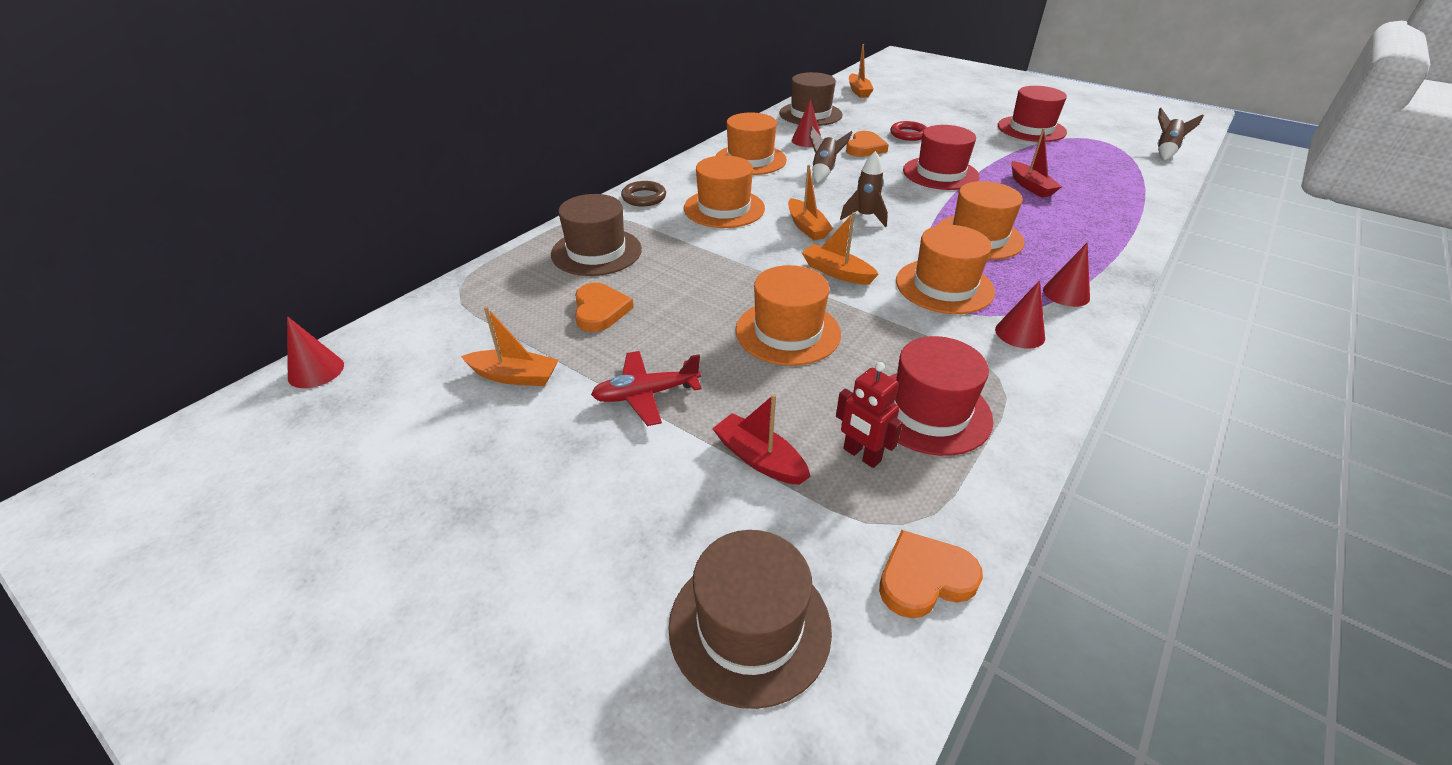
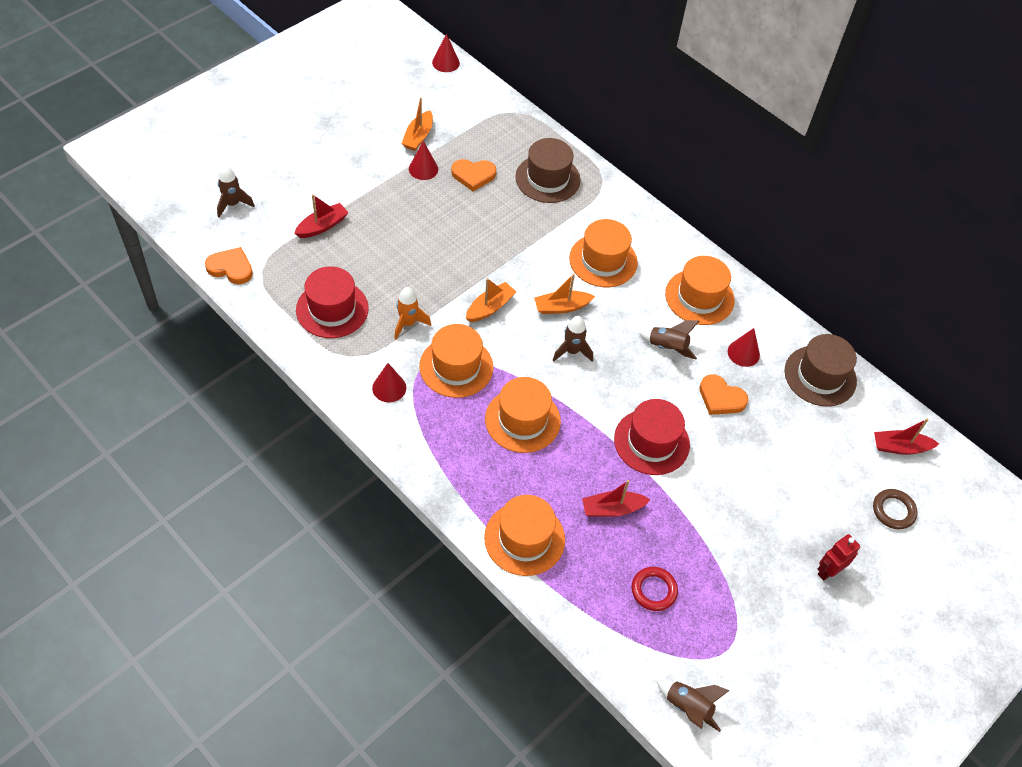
camera: 95 degrees right, 15 degrees up
(644, 197) = (630, 213): brown ring -> brown ring (893, 511)
(646, 394) = (386, 188): red plane -> none
(749, 626) = (233, 204): brown hat -> brown rocket
(788, 332) = (425, 262): orange hat -> orange hat (524, 538)
(859, 91) = (900, 447): orange boat -> red boat
(861, 455) = (310, 268): red robot -> red robot (828, 571)
(905, 332) = (408, 323): none -> orange rocket
(908, 134) = (755, 451): red ring -> red ring (653, 590)
(924, 578) = (231, 268): orange heart -> orange heart turned 60 degrees counterclockwise
(1031, 129) = (765, 588): red hat -> none
(1066, 293) = (427, 441): red cone -> red cone (423, 169)

